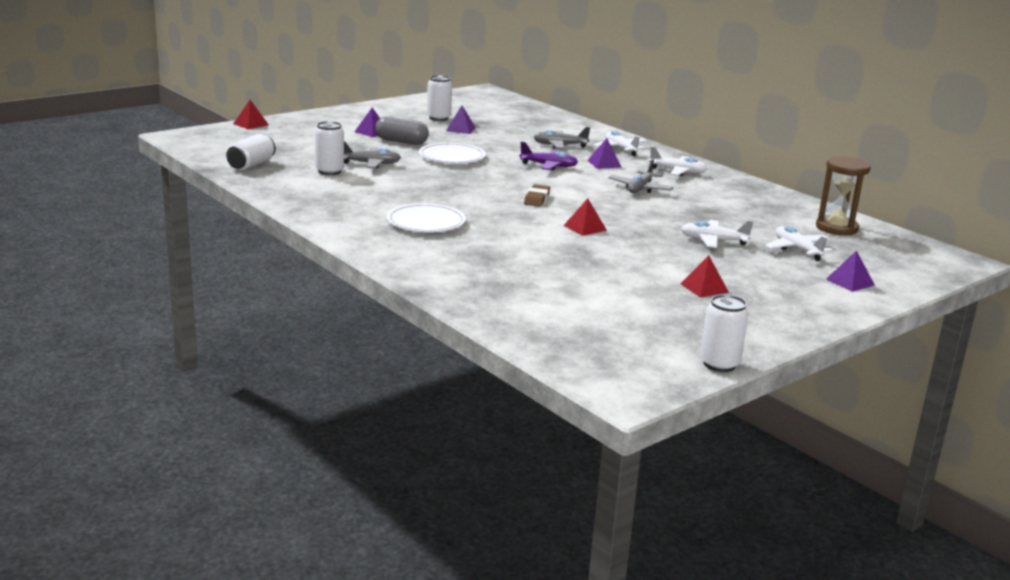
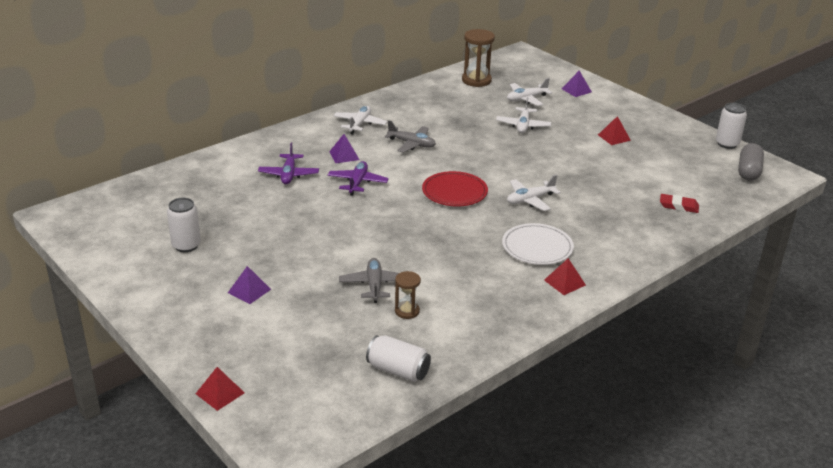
camera: 90 degrees left, 10 degrees up
(329, 171) = (407, 311): white can -> brown hourglass
(401, 141) = (287, 268): grey capsule -> grey capsule (748, 171)
(452, 157) = (339, 235): white plate -> none
(461, 129) = (233, 230): purple pyramid -> none
(518, 301) = (678, 206): none -> red eraser
(537, 199) = (454, 192): brown eraser -> red plate
(560, 145) = (289, 174): grey plane -> purple plane
(585, 228) = (517, 173): red pyramid -> red pyramid (564, 282)
(620, 149) = (296, 145): white plane -> white plane (530, 200)

